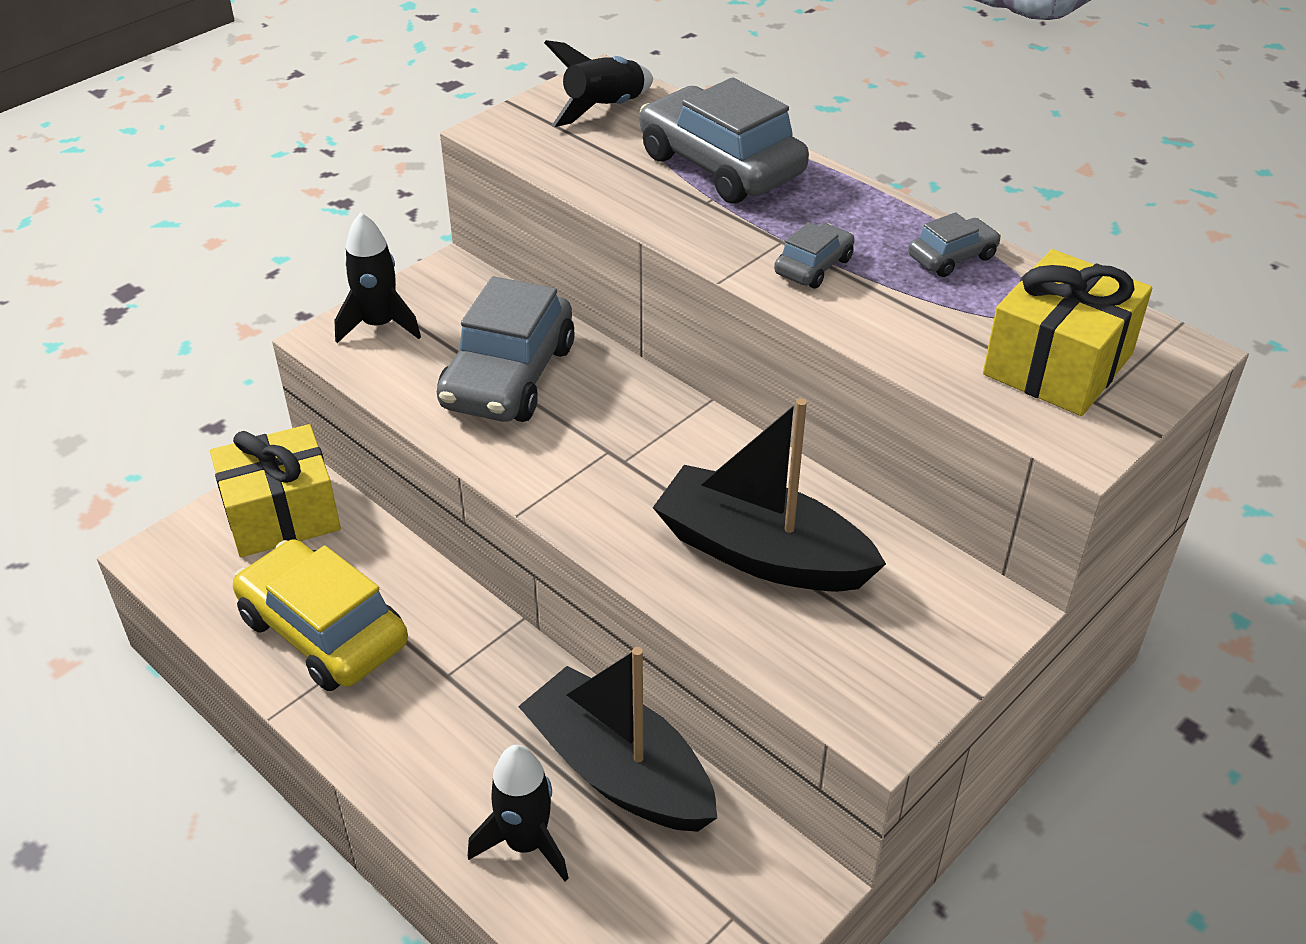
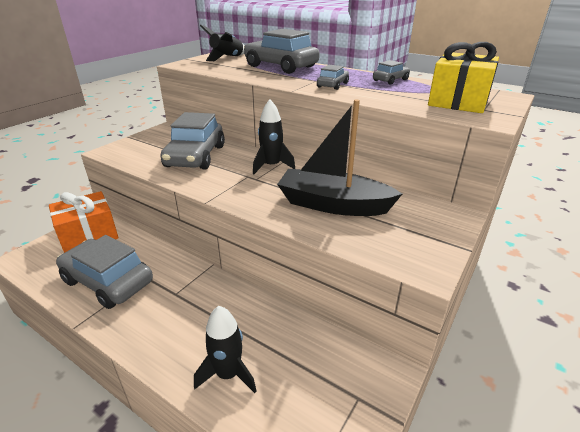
camera: 10 degrees left, 10 degrees down
(282, 514) = (88, 235): yellow gift -> orange gift
(324, 631) = (108, 281): yellow car -> grey car
(379, 325) = (133, 145): black rocket -> black rocket (271, 166)
(619, 771) = (274, 327): black boat -> none

